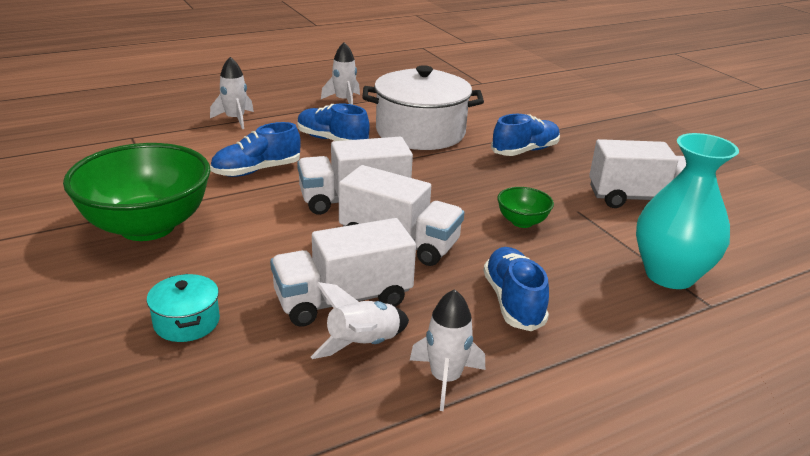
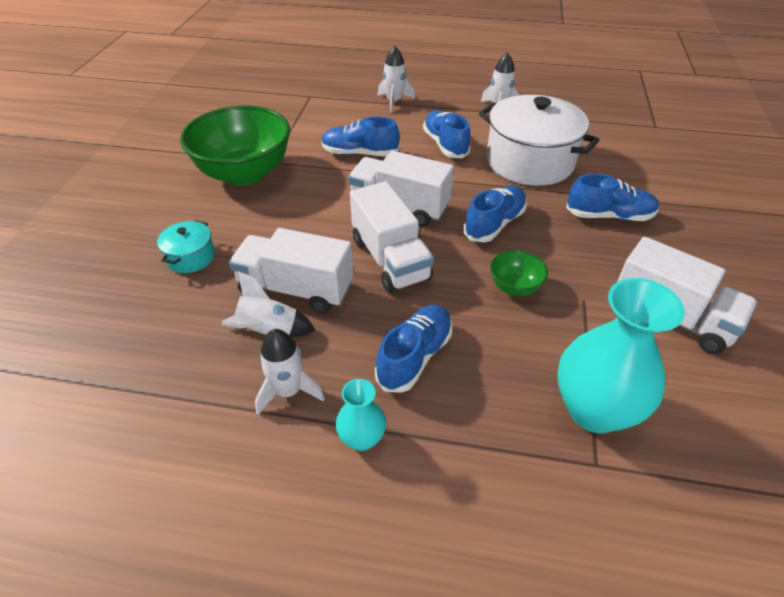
camera: 40 degrees right, 15 degrees up
(450, 185) = (494, 224): none -> blue shoe
(550, 377) = (362, 438): none -> turquoise vase

